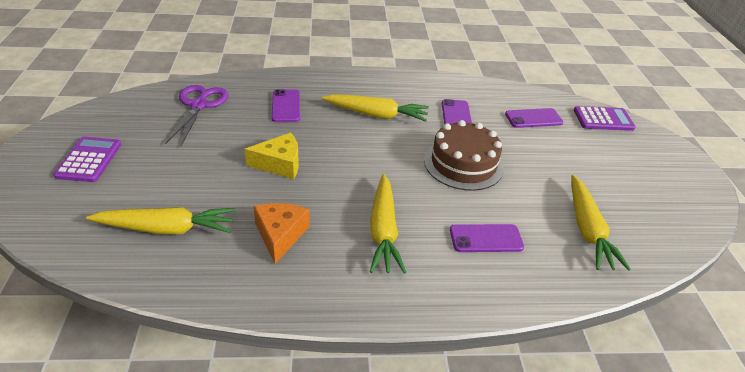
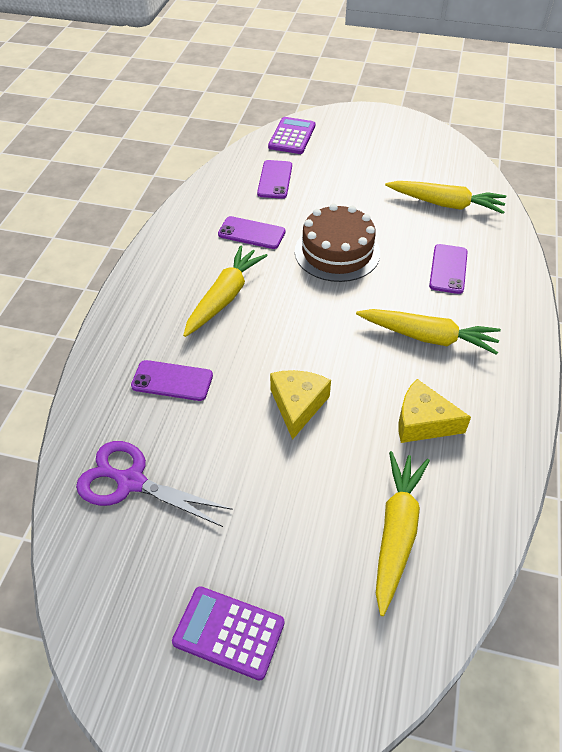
camera: 70 degrees left, 10 degrees up
(280, 235) = (423, 422): orange cheese -> yellow cheese

